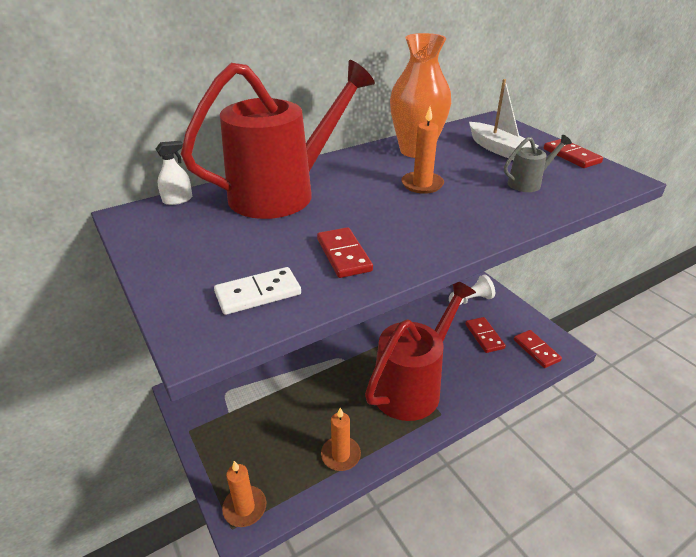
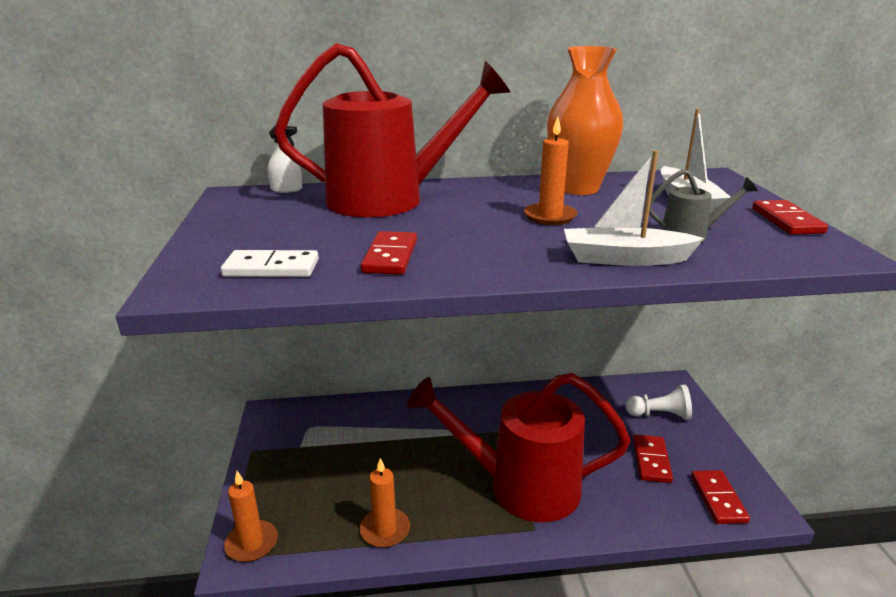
camera: 25 degrees right, 10 degrees down
(413, 385) = (520, 486): red watering can -> red watering can turned 150 degrees counterclockwise
(507, 215) = (625, 259): none -> white boat

